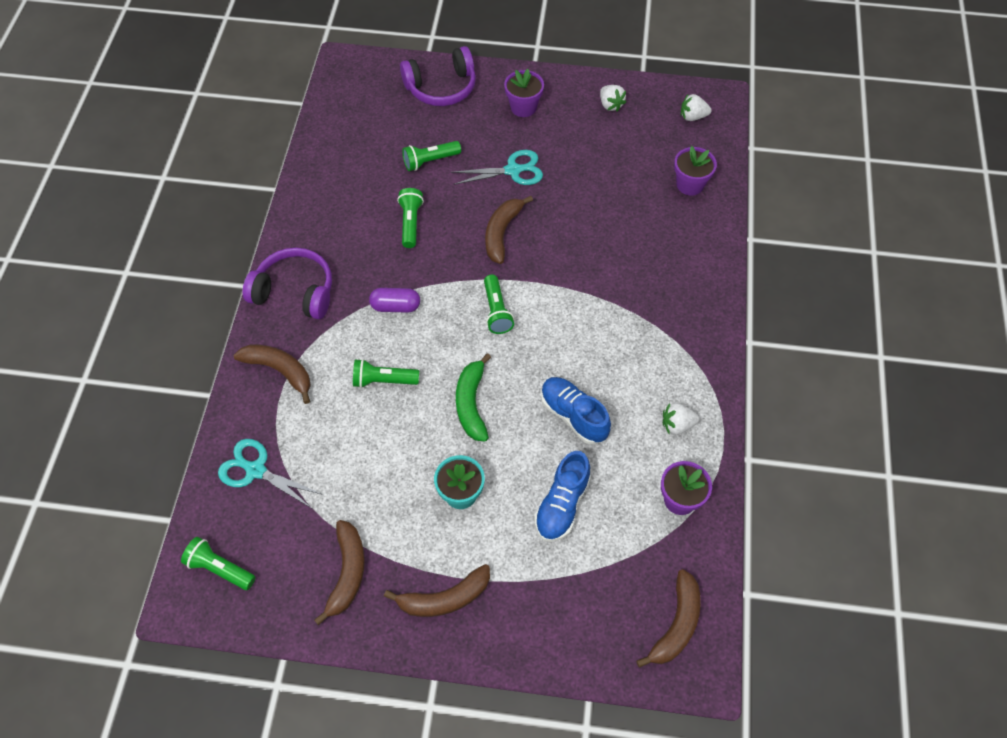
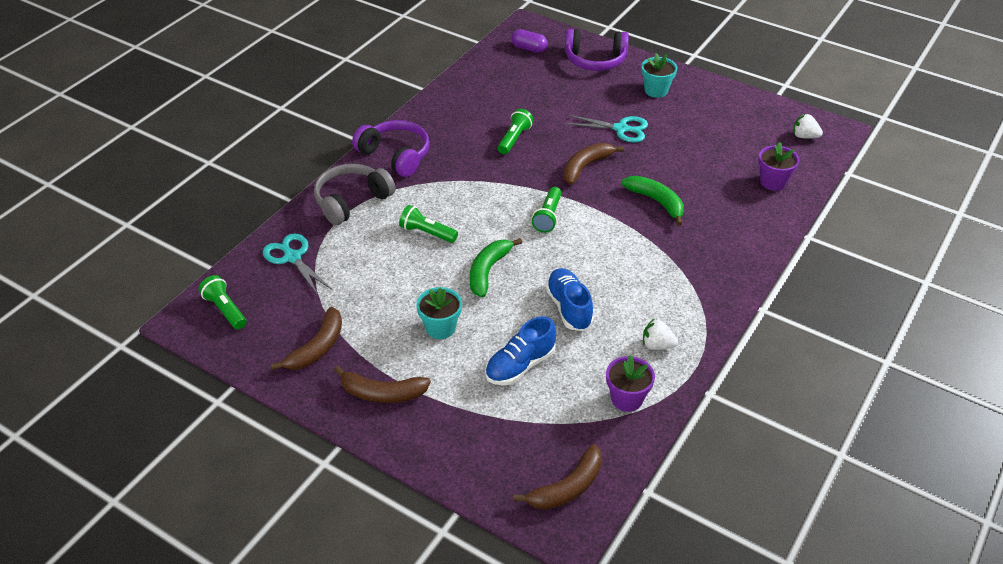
camera: 25 degrees right, 15 degrees down
(280, 371) = (351, 201): brown banana -> grey headphones
(395, 306) = (467, 188): purple capsule -> purple capsule (529, 48)
(430, 161) = (555, 104): green flashlight -> none
(523, 107) = (656, 90): purple flower pot -> turquoise flower pot
(593, 251) = (656, 202): none -> green banana
(610, 105) = (734, 109): white strawberry -> none

